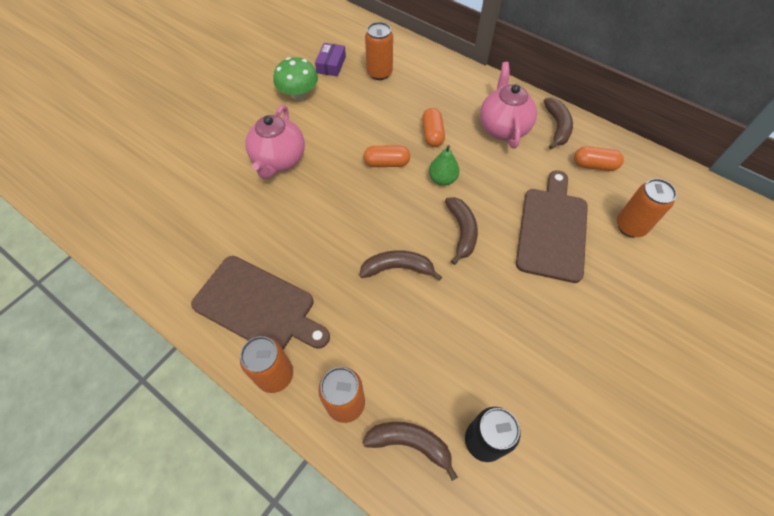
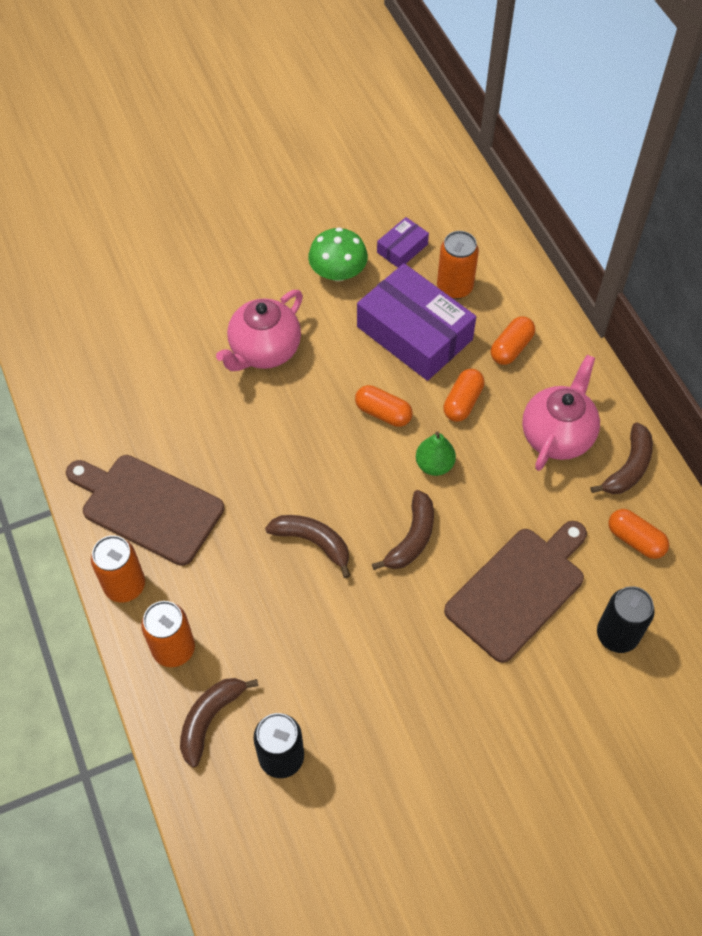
camera: 30 degrees right, 0 degrees up
(258, 305) = (148, 507): brown cutting board -> brown cutting board turned 150 degrees clockwise
(373, 108) = (414, 333): none -> purple box
(410, 443) = (210, 719): brown banana -> brown banana turned 105 degrees counterclockwise
(438, 91) = (511, 348): none -> orange capsule
(630, 226) = (617, 635): orange can -> black can

